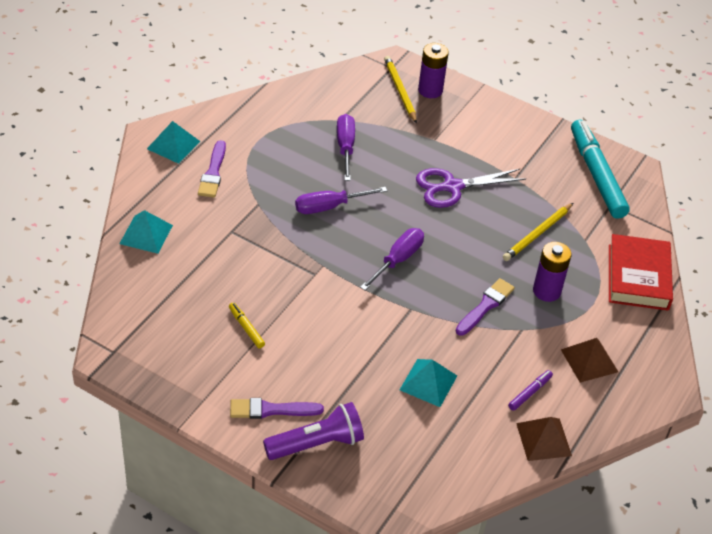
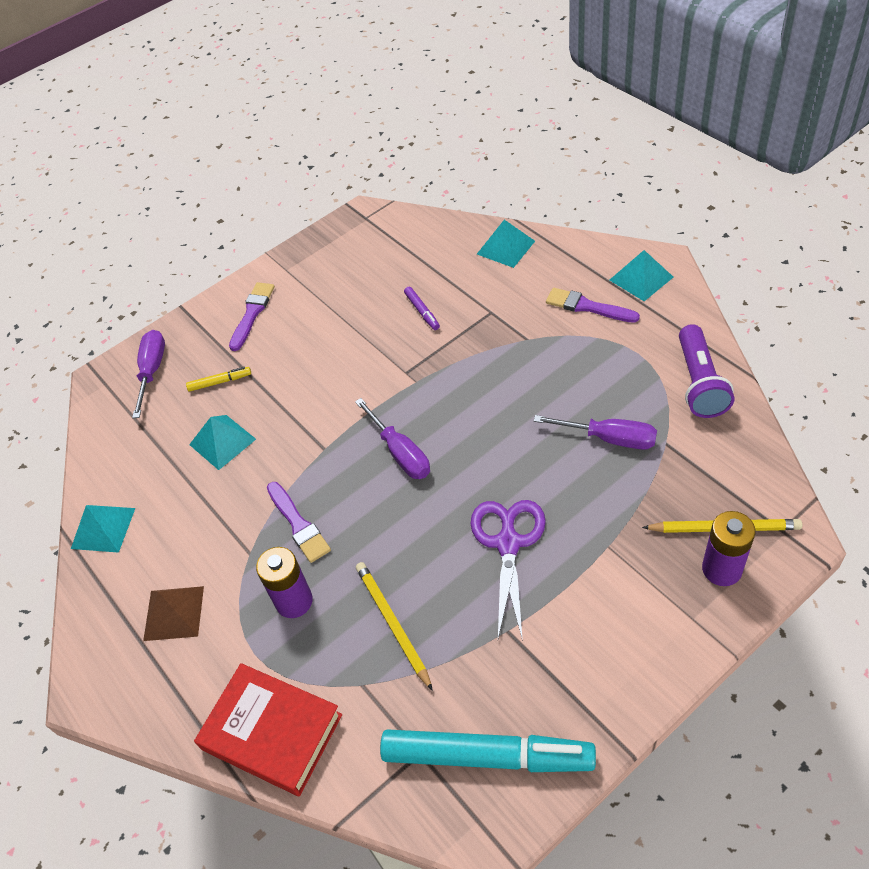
camera: 120 degrees right, 5 degrees up
(246, 328) = (355, 308): yellow marker -> yellow marker (220, 382)
(316, 443) = (200, 340): purple flashlight -> purple flashlight (699, 383)
(329, 206) = (506, 403): purple screwdriver -> purple screwdriver (152, 371)
(530, 393) = (163, 533): purple marker -> purple marker (422, 311)
(544, 439) = (103, 528): brown pyramid -> turquoise pyramid

